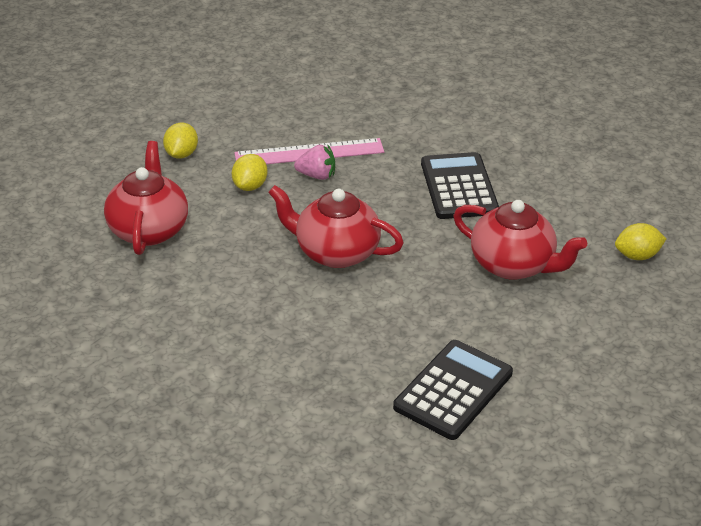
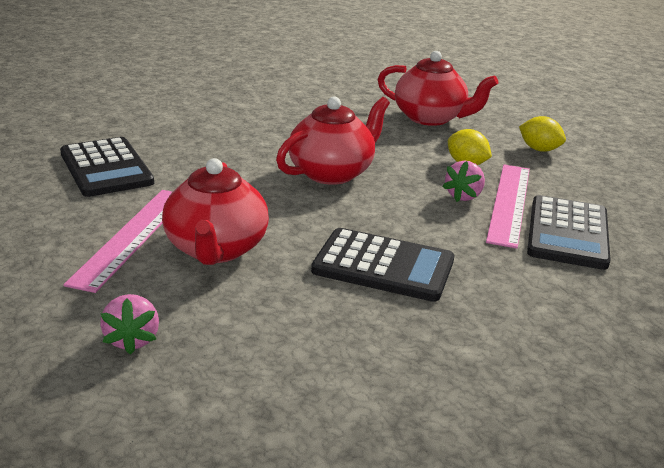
camera: 115 degrees right, 10 degrees down
(335, 122) = (567, 233): none -> black calculator
(513, 265) = (216, 249): red teapot -> red teapot turned 60 degrees counterclockwise
(540, 313) = (133, 236): none -> pink ruler
(637, 256) = (132, 339): yellow lemon -> pink strawberry

